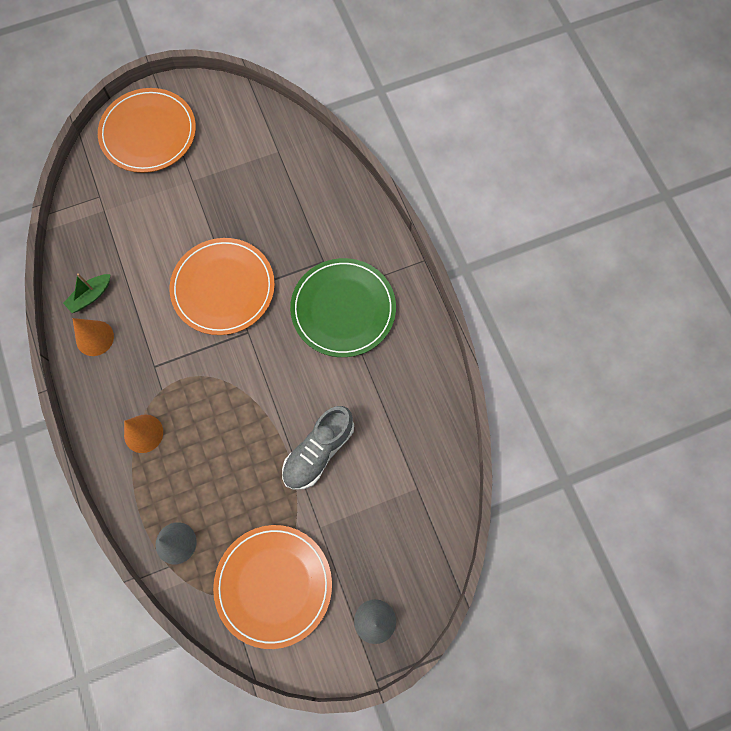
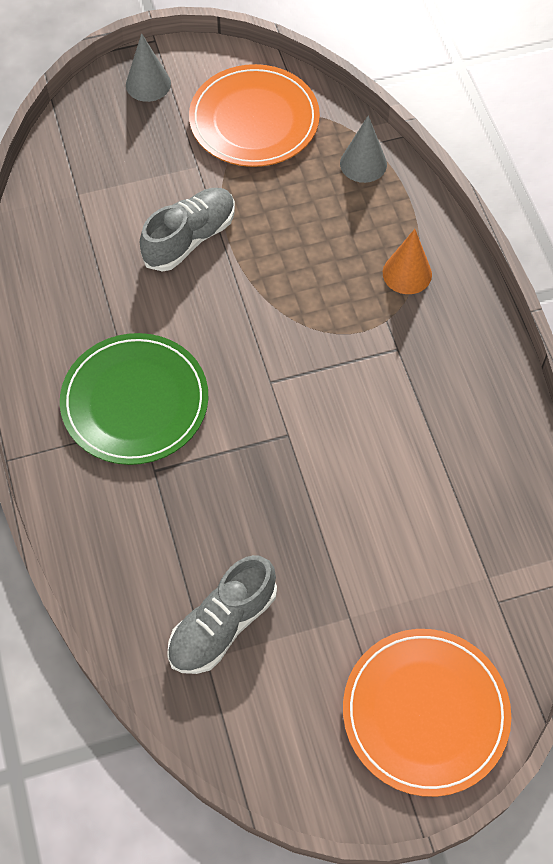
camera: 175 degrees left, 10 degrees down
(90, 296) = (493, 447): green boat -> none
(95, 338) = (481, 390): orange cone -> none
(223, 288) = (302, 443): orange plate -> none
(269, 170) = (222, 624): none -> grey shoe

